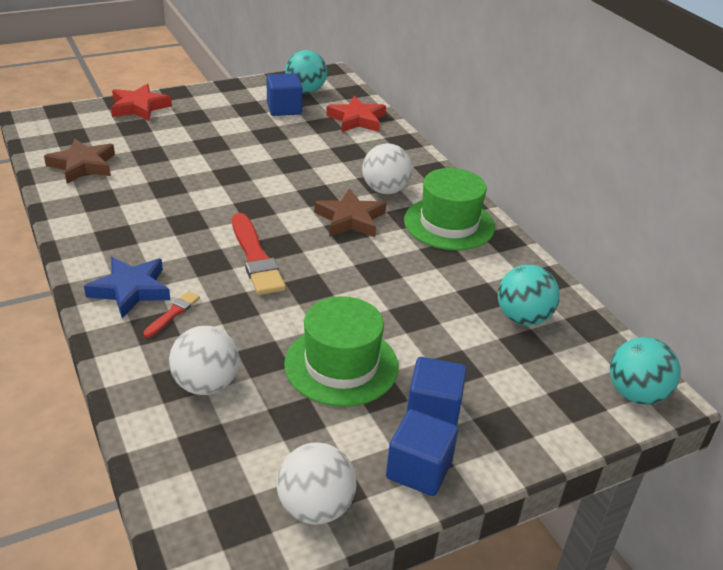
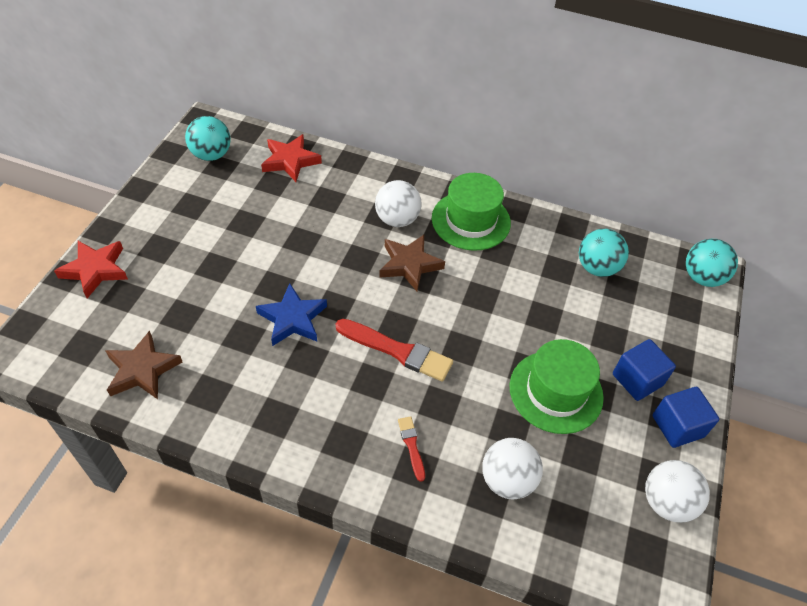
camera: 45 degrees left, 15 degrees up
(130, 290) = (356, 453): blue star -> blue star (292, 319)
(284, 109) = (221, 187): blue cube -> none

